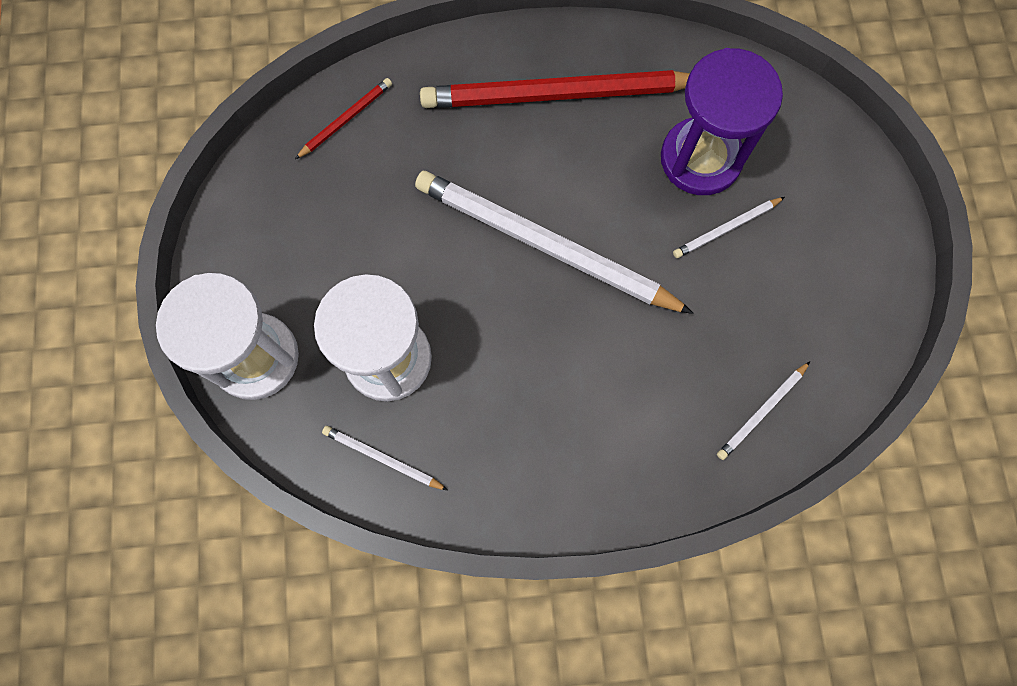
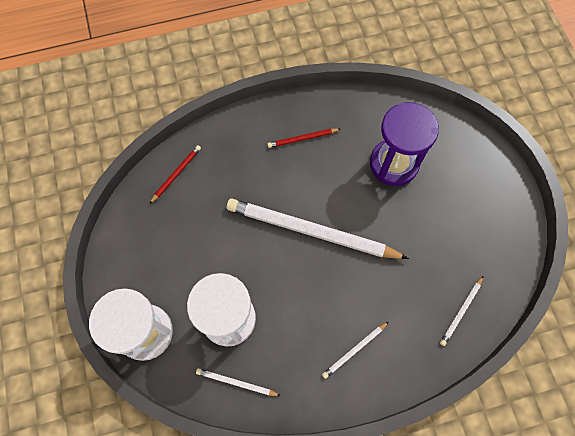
camera: 10 degrees left, 5 degrees down
(558, 95) = (302, 139): red pencil -> red pencil, size x0.43
(726, 229) = (417, 203): white pencil -> white pencil (354, 350)

